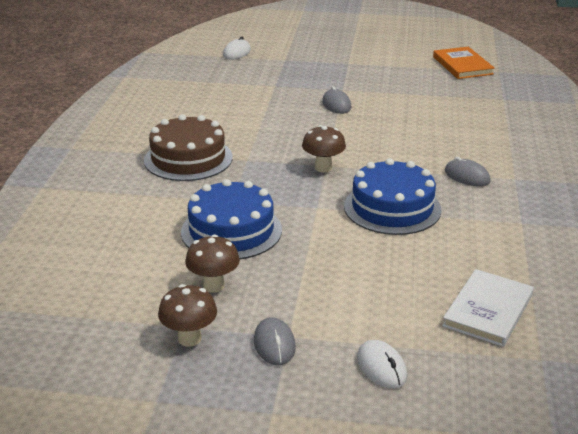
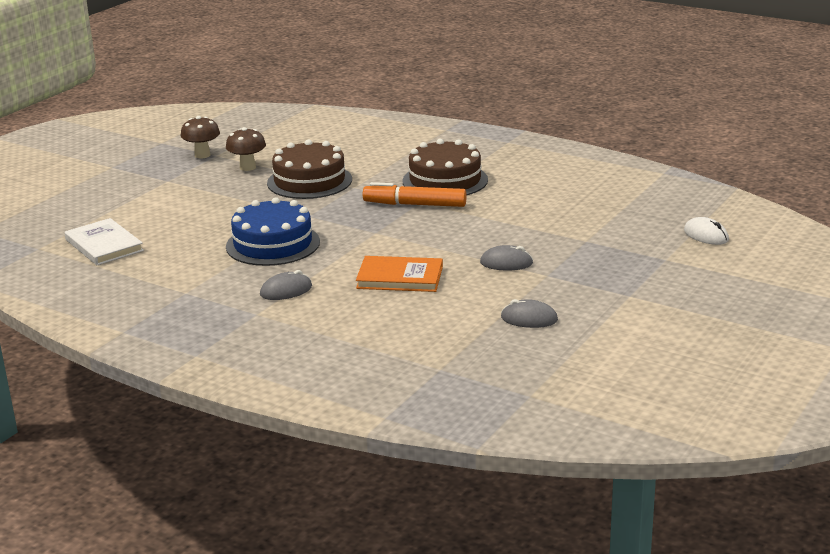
camera: 115 degrees right, 5 degrees down
(231, 231) = (309, 181): blue cake -> brown cake
(254, 161) = (414, 204): none -> orange marker
(274, 344) = (165, 175): grey mouse -> grey mouse (529, 319)
(323, 168) = (372, 230): brown mushroom -> none
(381, 367) = (103, 200): white mouse -> none
(462, 65) = (569, 373): orange book -> orange book (400, 278)

